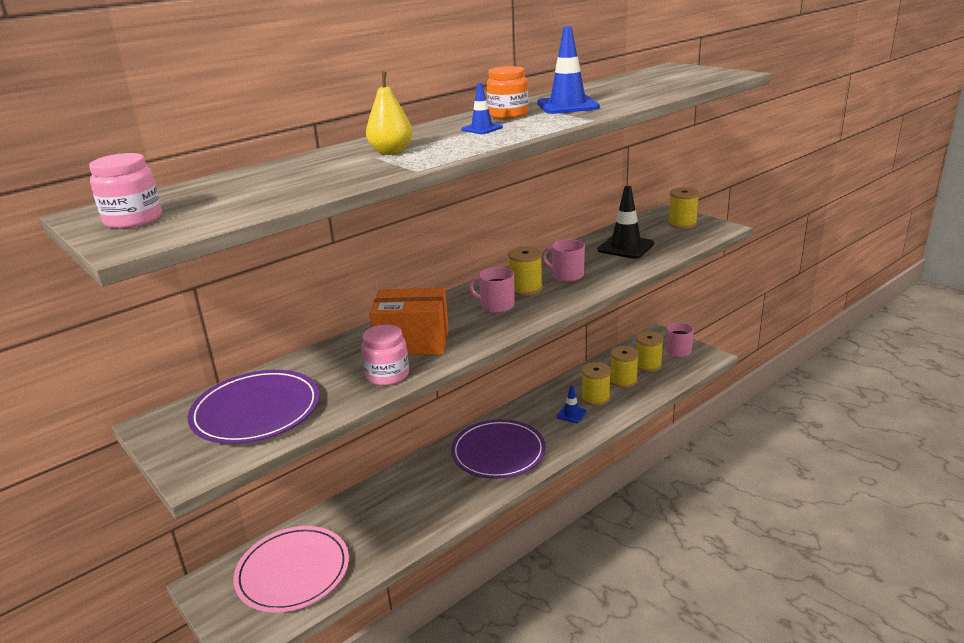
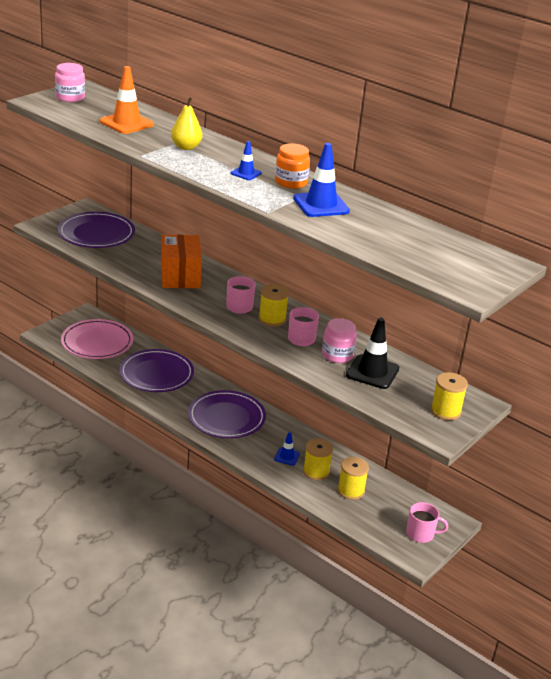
camera: 75 degrees right, 5 degrees up
(283, 182) = (126, 123): none -> orange traffic cone
(387, 375) = (135, 270): pink jar -> pink jar (337, 355)
(394, 509) = (156, 374): none -> purple plate
(648, 365) = (385, 509): yellow spool -> none

